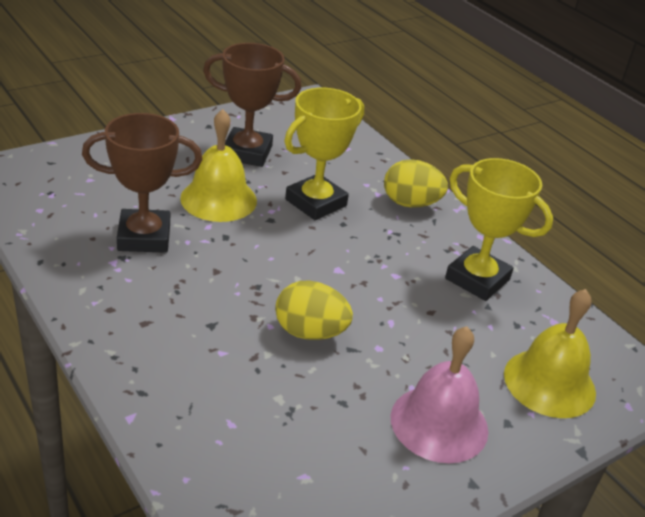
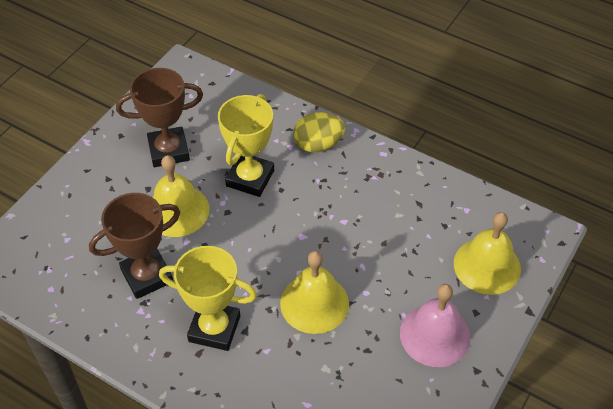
camera: 20 degrees left, 15 degrees up
(310, 332) = (314, 303): yellow egg -> yellow bell
(477, 279) = (400, 197): yellow trophy -> yellow trophy (214, 329)

